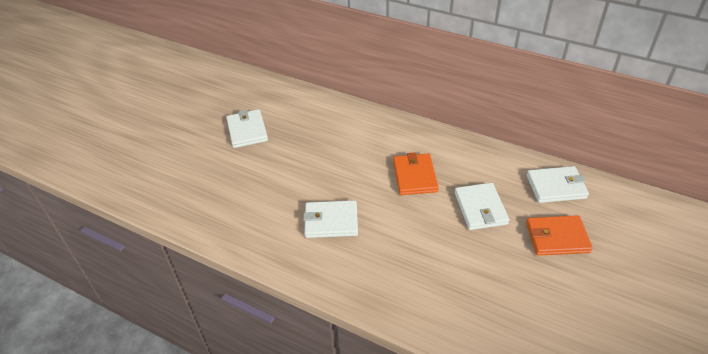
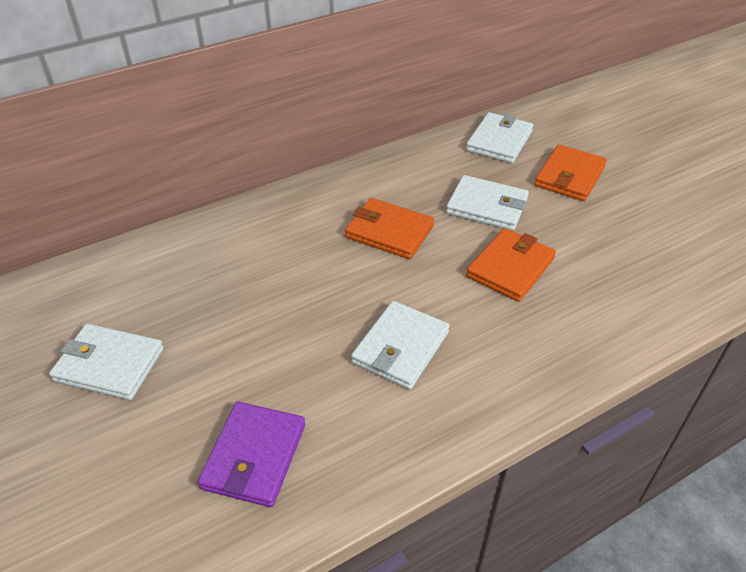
camera: 60 degrees left, 0 degrees up
(230, 202) = (254, 456): none -> purple wallet
(433, 242) = (510, 267): none -> orange wallet

